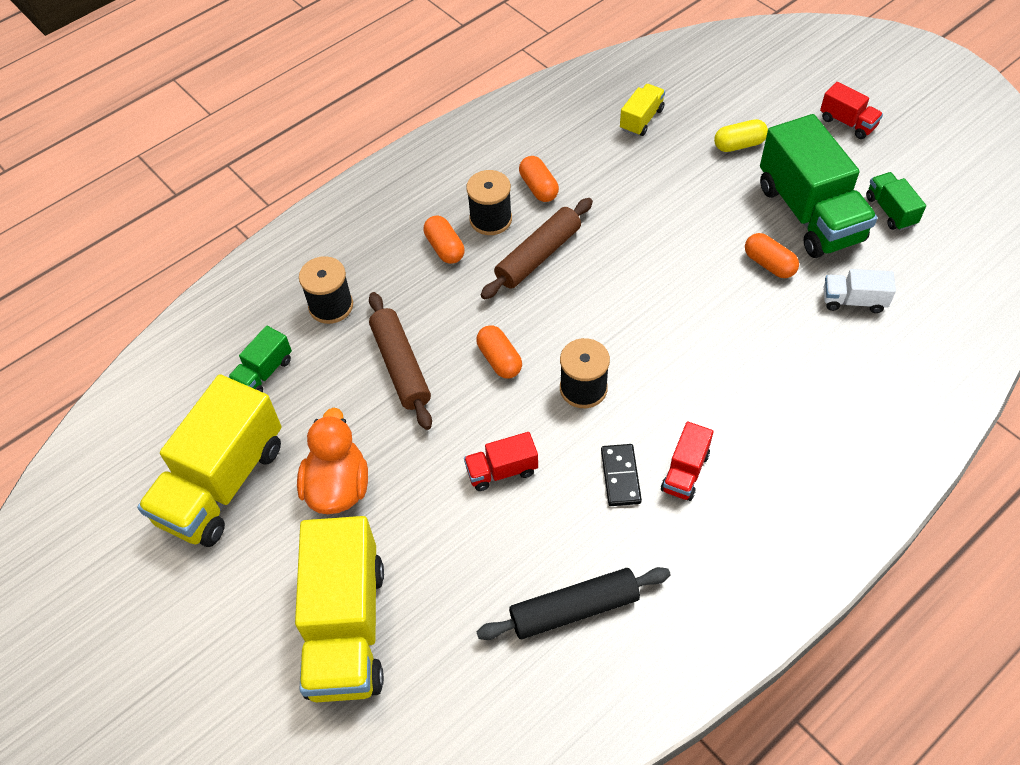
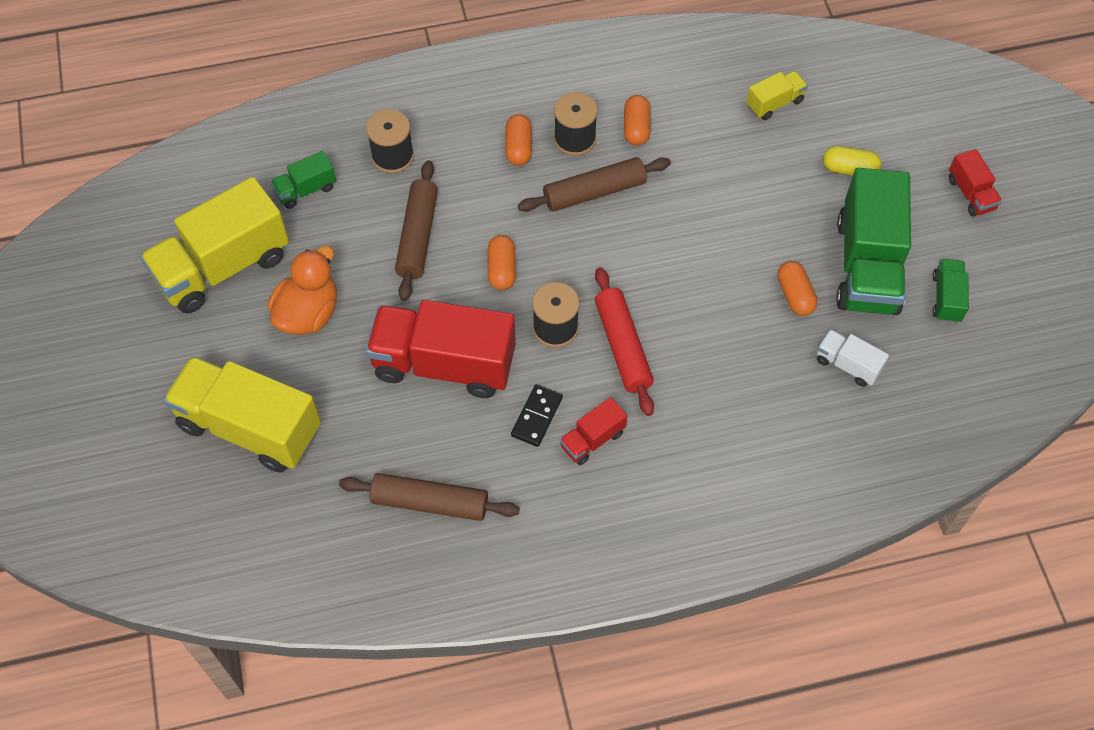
camera: 25 degrees right, 5 degrees up
(346, 628) = (250, 427): yellow truck -> yellow truck turned 90 degrees clockwise
(502, 470) = (444, 364): red truck -> red truck, size x2.15
(574, 609) = (430, 503): black rolling pin -> brown rolling pin
(654, 376) = (622, 346): none -> red rolling pin

